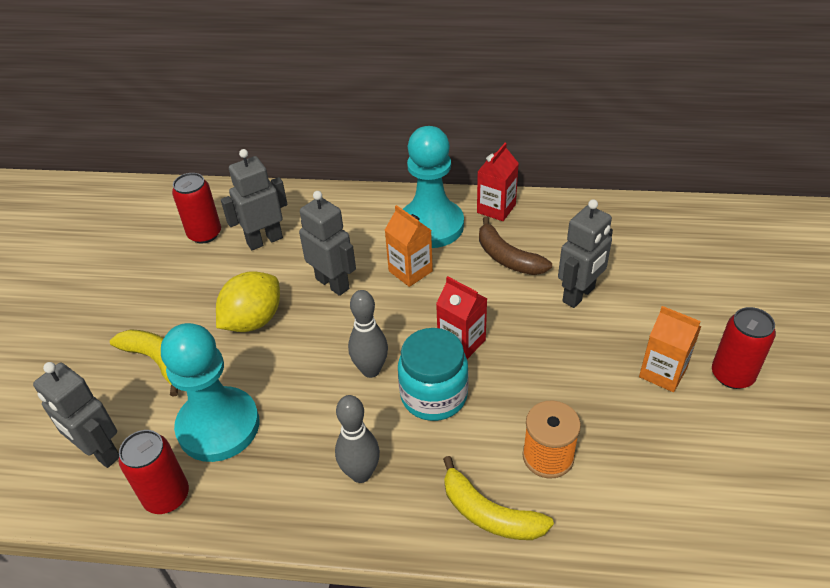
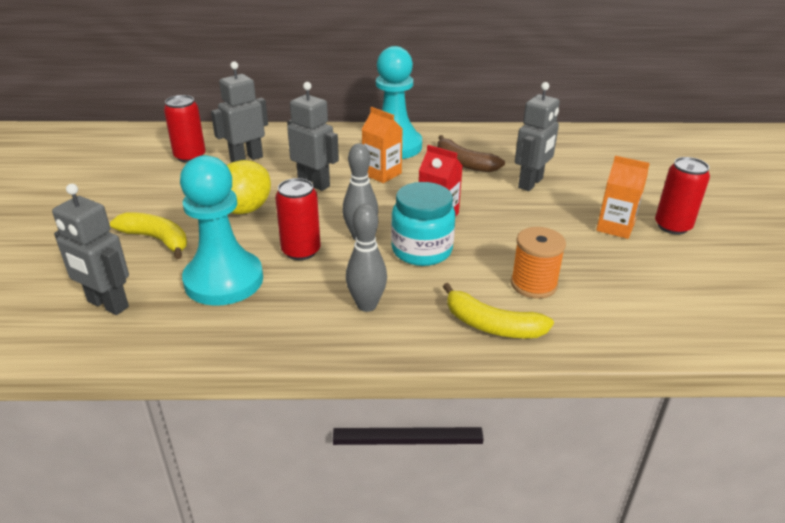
camera: 10 degrees left, 10 degrees down
(167, 496) = (180, 332): red can -> red can (301, 251)
(496, 208) = (446, 135): red carton -> none

